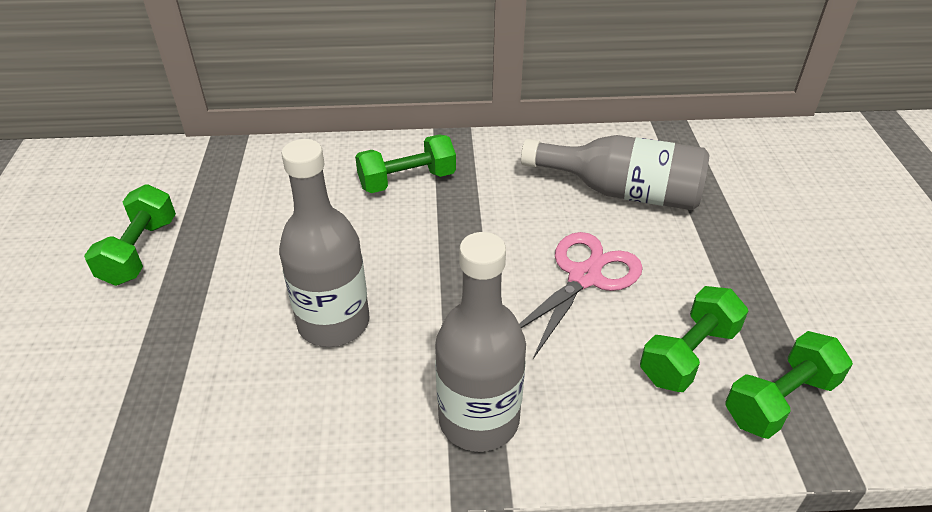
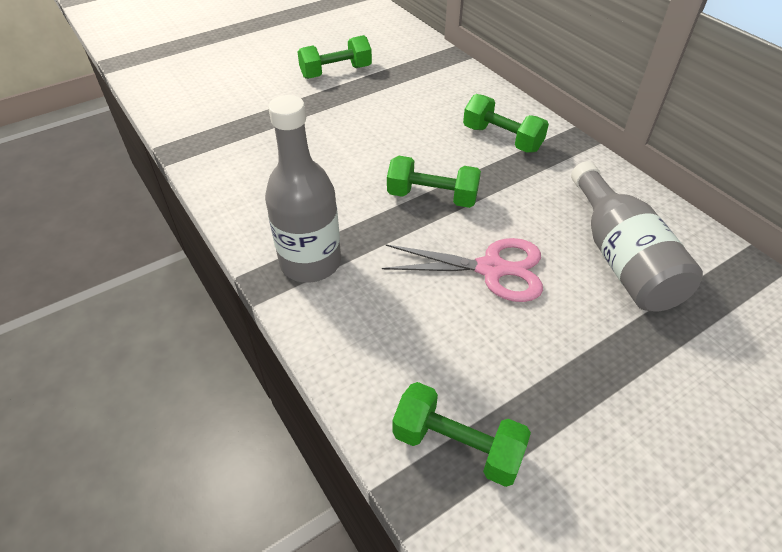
camera: 60 degrees right, 5 degrees up
(334, 322) = (342, 165): grey bottle -> none
(688, 354) = (460, 363): green dumbbell -> green dumbbell (432, 197)

